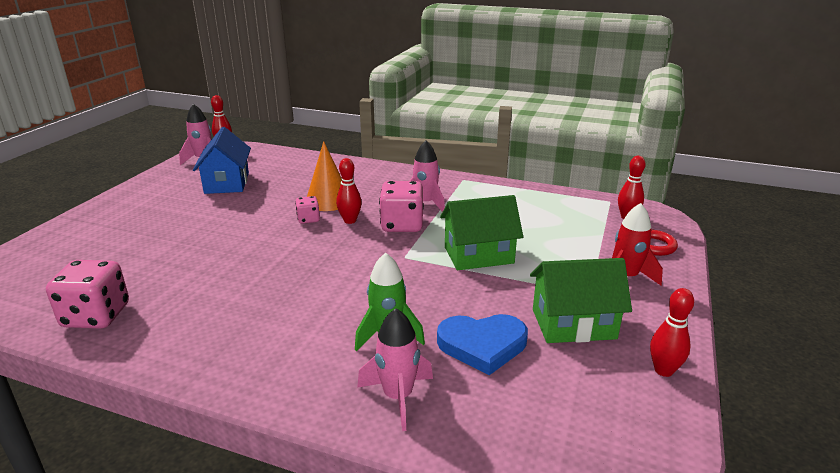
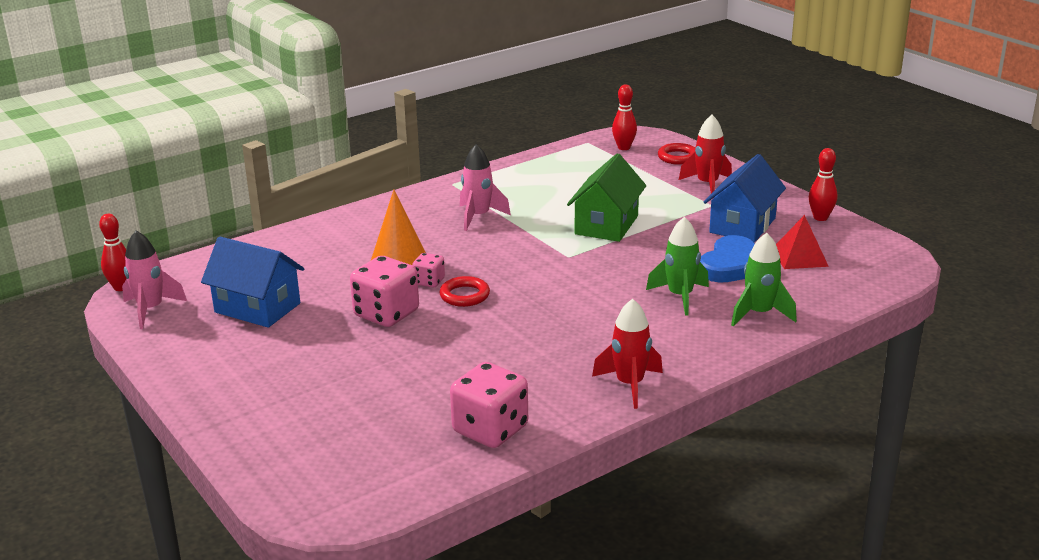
camera: 55 degrees left, 0 degrees up
(201, 361) = (630, 385): none -> red rocket
(299, 238) = (464, 295): none -> red ring
(350, 220) = (462, 262): red bowling pin -> none
(398, 397) = (759, 314): pink rocket -> green rocket
(402, 225) = (507, 240): pink dice -> pink dice (386, 314)
(554, 385) = (800, 257): none -> red pyramid
(573, 324) = (742, 225): green house -> blue house

